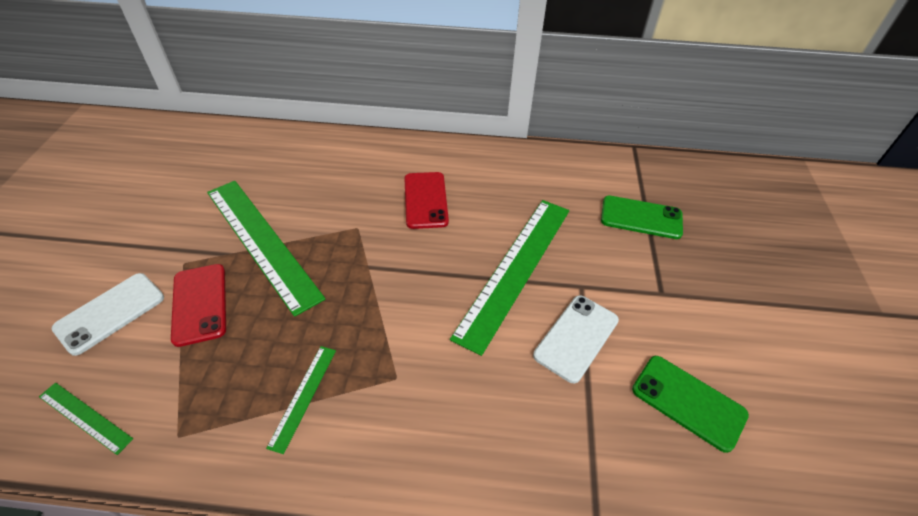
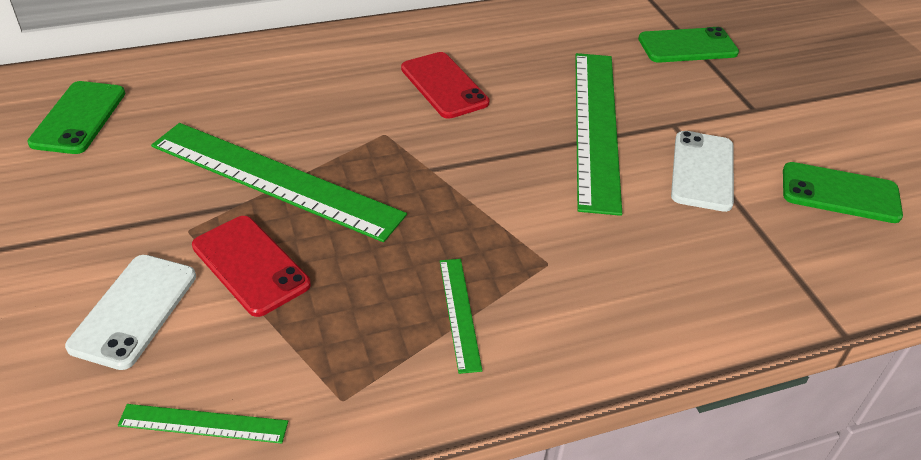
camera: 25 degrees left, 5 degrees down
(183, 160) = (79, 118): none -> green phone

